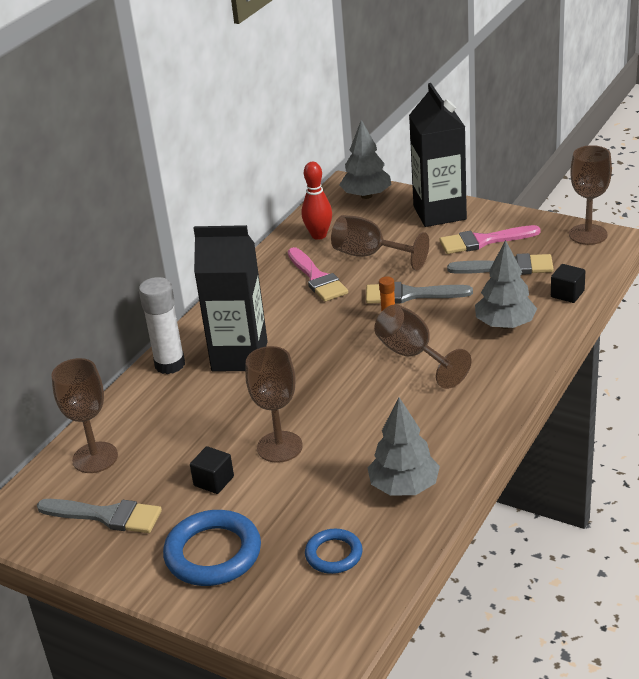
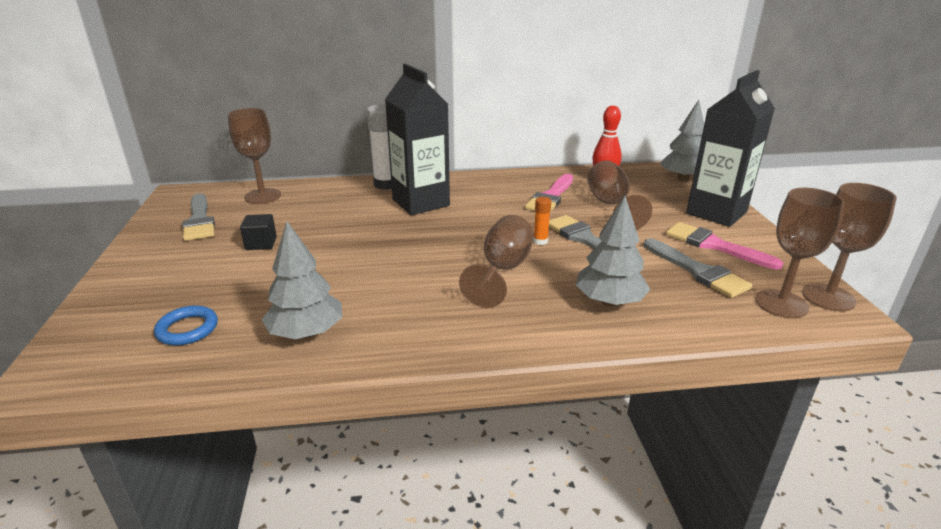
camera: 50 degrees right, 5 degrees down
(213, 553) = (169, 273): blue ring -> none
(279, 447) = (322, 254): brown goblet -> brown goblet (781, 304)
(567, 294) = (711, 321): black cube -> none

